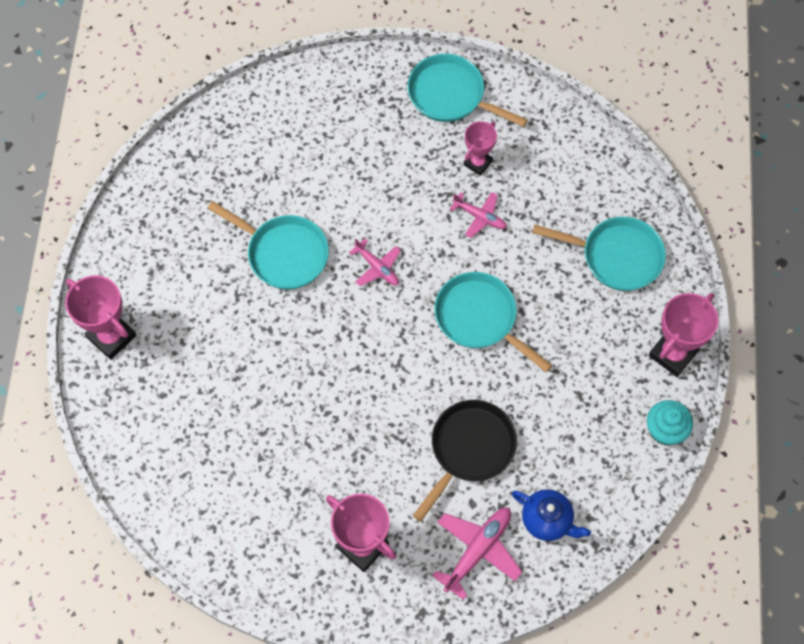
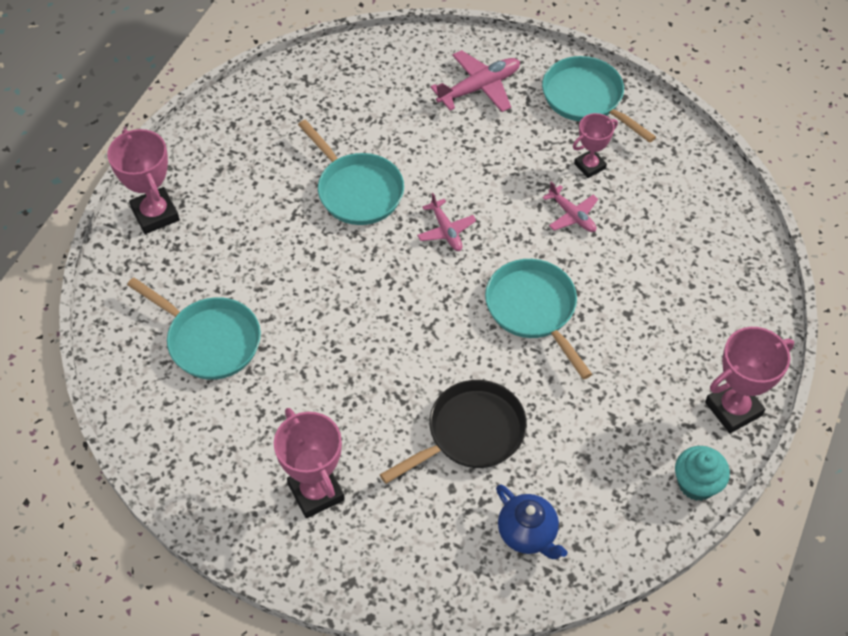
camera: 20 degrees right, 10 degrees down
(477, 551) = (438, 539): pink plane -> pink plane (479, 88)
(616, 256) = (705, 294): turquoise pan -> turquoise pan (209, 340)

